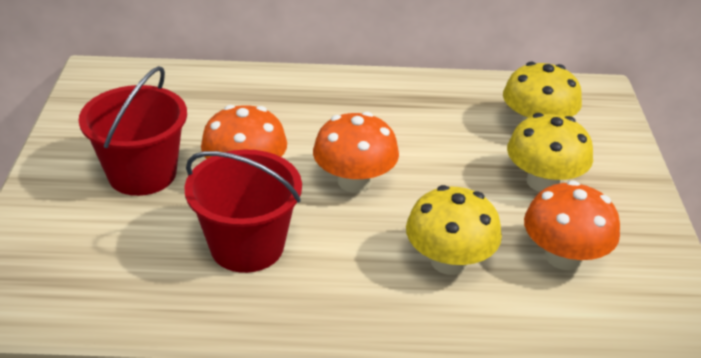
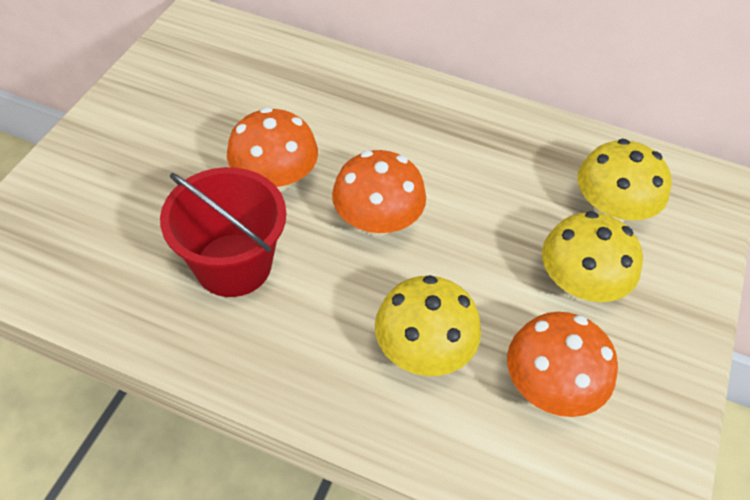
camera: 20 degrees right, 15 degrees up
(142, 174) = (179, 150): red bucket -> none

